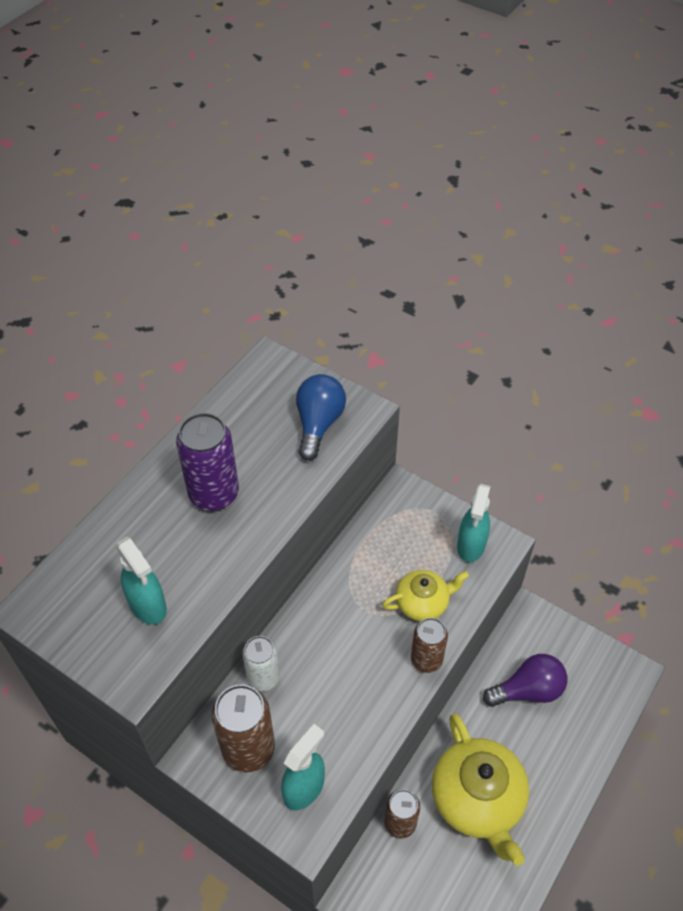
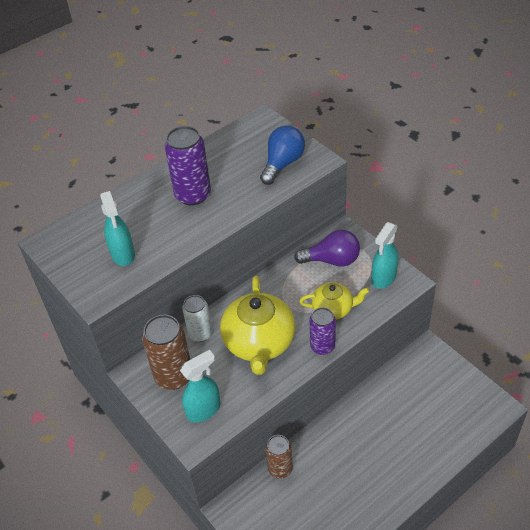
camera: 20 degrees right, 5 degrees down
(426, 659) = (322, 346): brown can -> purple can
(477, 799) = (344, 467): yellow teapot -> yellow teapot (259, 342)
(528, 690) = (409, 401): purple light bulb -> purple light bulb (332, 260)

